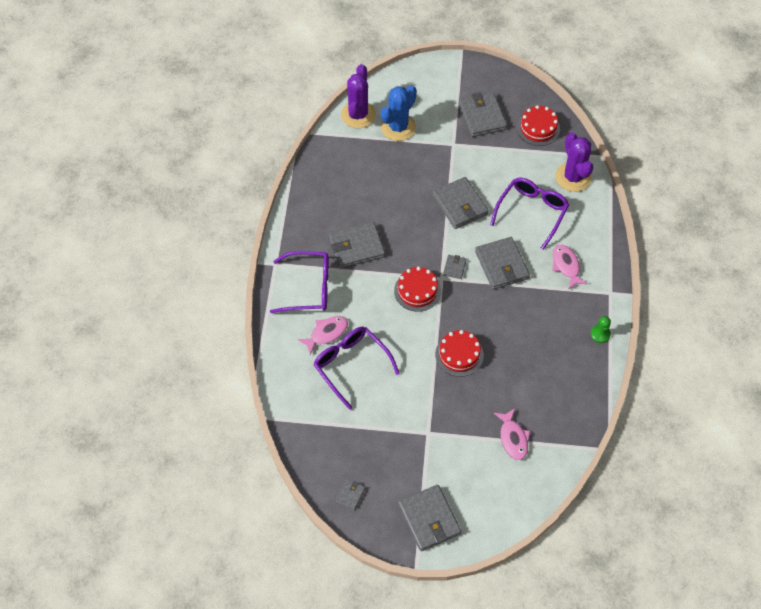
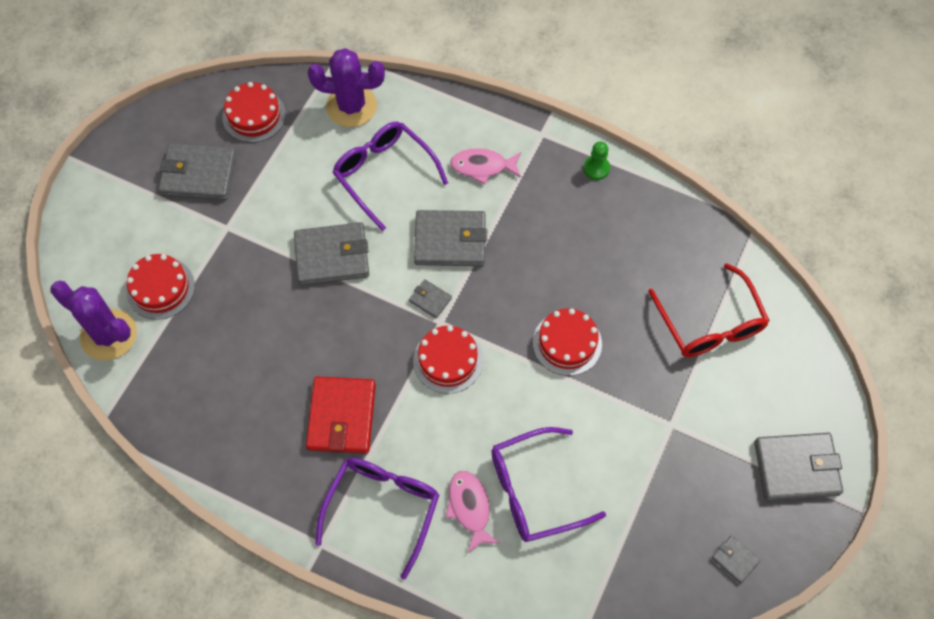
camera: 70 degrees left, 5 degrees up
(356, 247) = (341, 417): grey wallet -> red wallet
(398, 127) = (160, 288): blue cactus -> red cake
(513, 438) = (710, 323): pink fish -> red glasses

